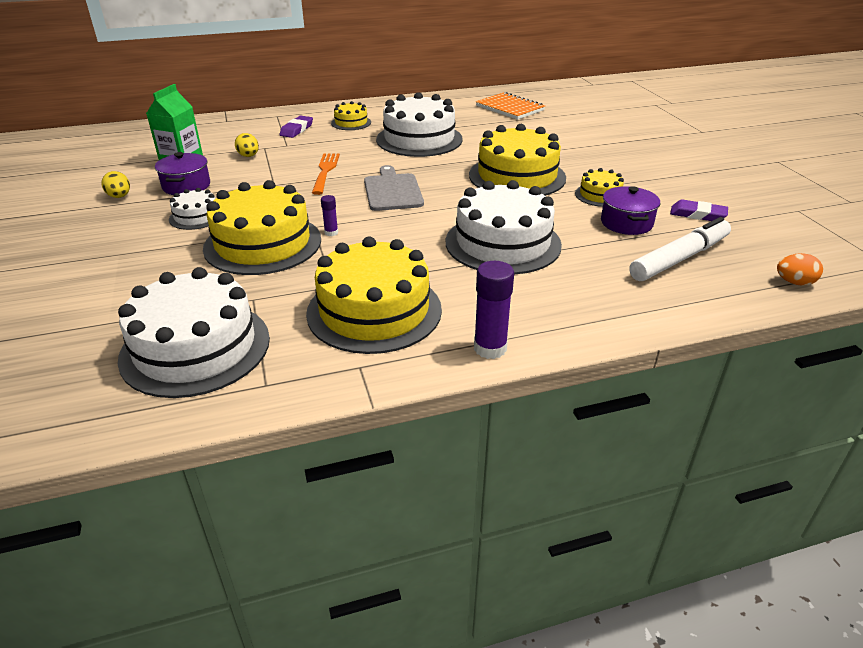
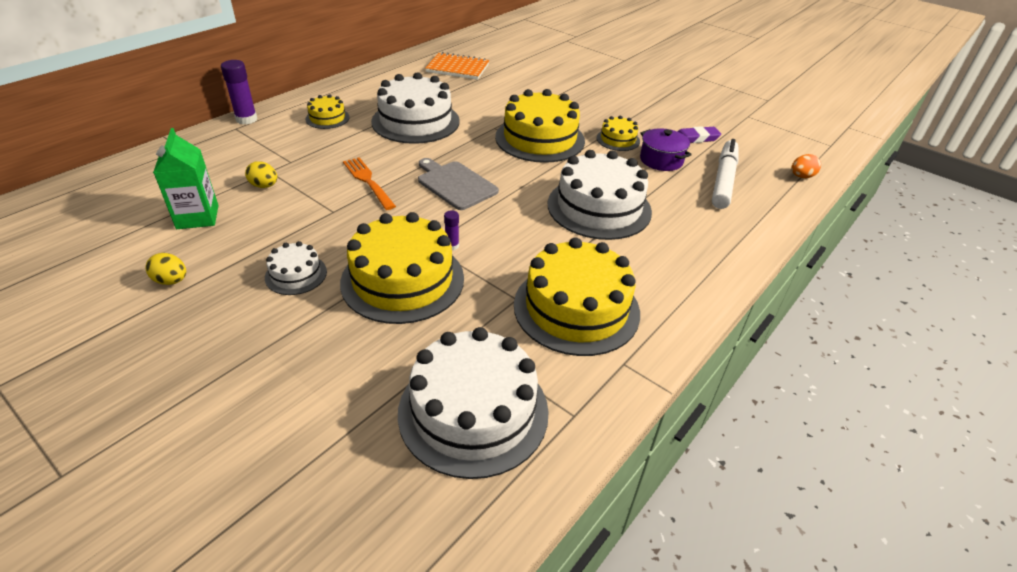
camera: 35 degrees left, 5 degrees up
(186, 186) = (238, 242): purple pot -> none
(296, 130) = (279, 140): purple eraser -> none
(490, 348) = (691, 305): purple glue stick -> purple glue stick (246, 119)

